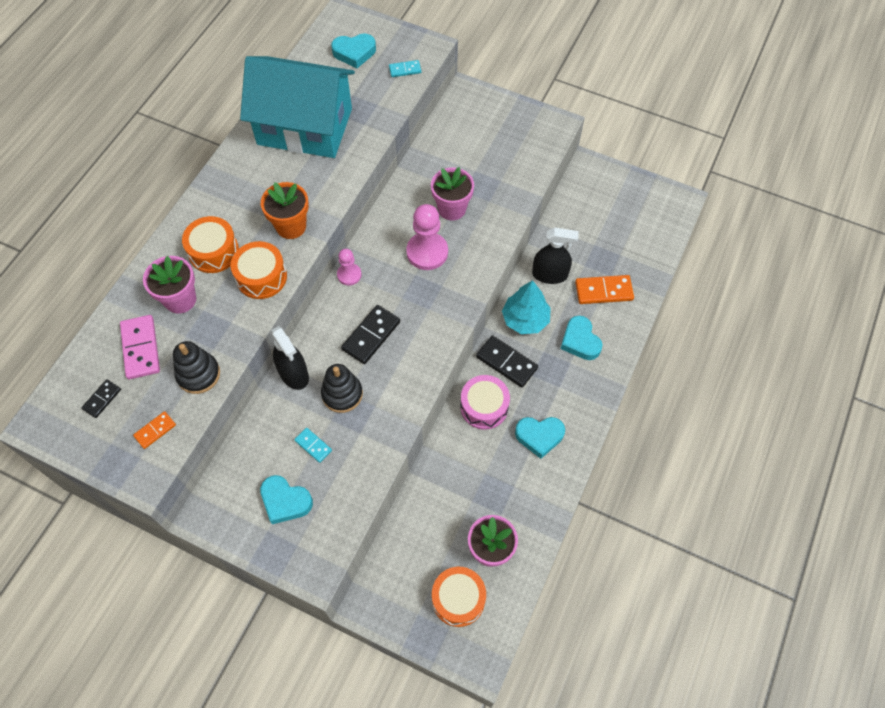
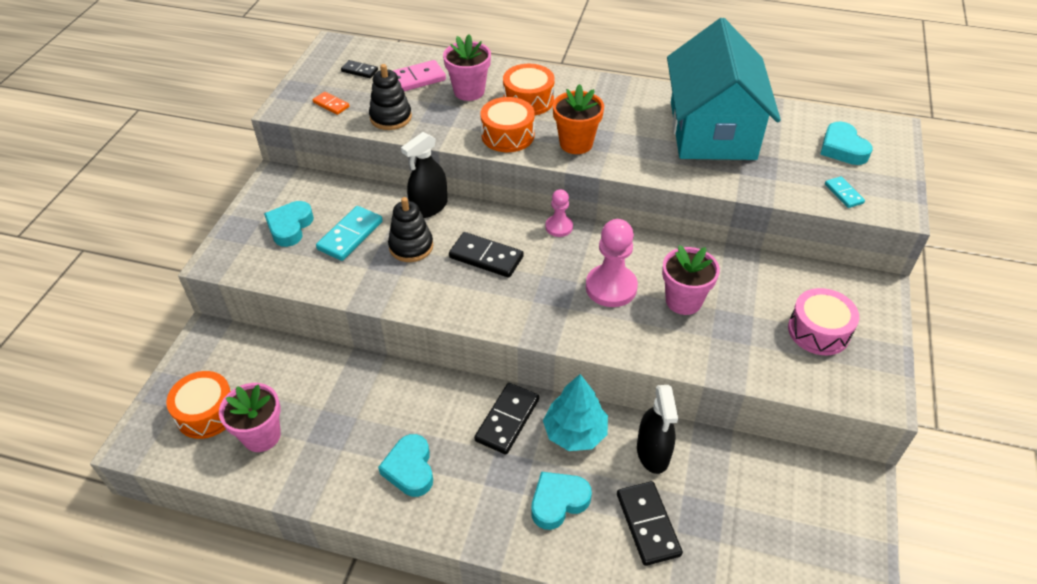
camera: 80 degrees right, 15 degrees down
(313, 445) = (350, 235): turquoise domino -> turquoise domino, size x1.77
(484, 407) = (442, 405): pink drum -> pink drum (818, 331)
(603, 291) = (648, 524): orange domino -> black domino

